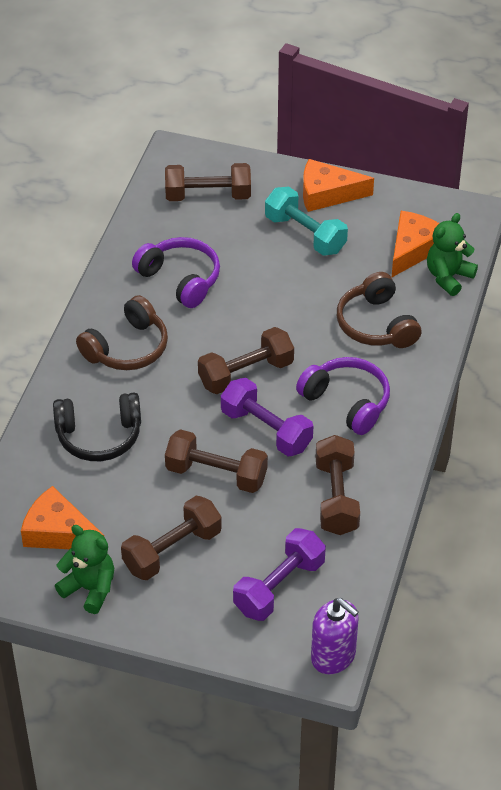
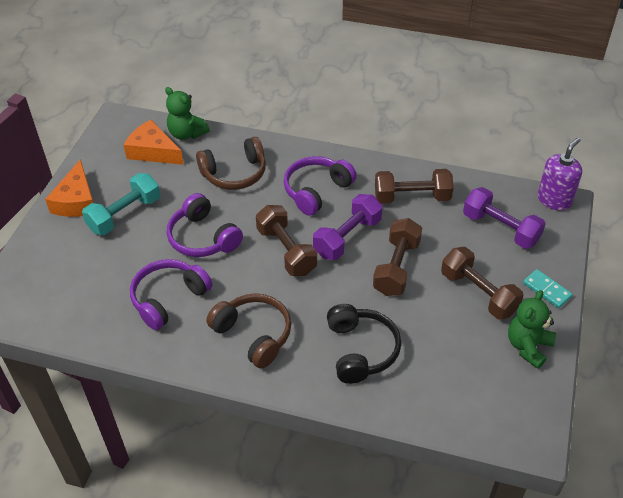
camera: 90 degrees left, 0 degrees up
(58, 532) = (473, 373): orange cheese -> none
(173, 621) = (547, 290): none -> turquoise domino
(208, 196) = (60, 282): brown dumbbell -> none
(268, 301) = (203, 238): none -> purple headphones

